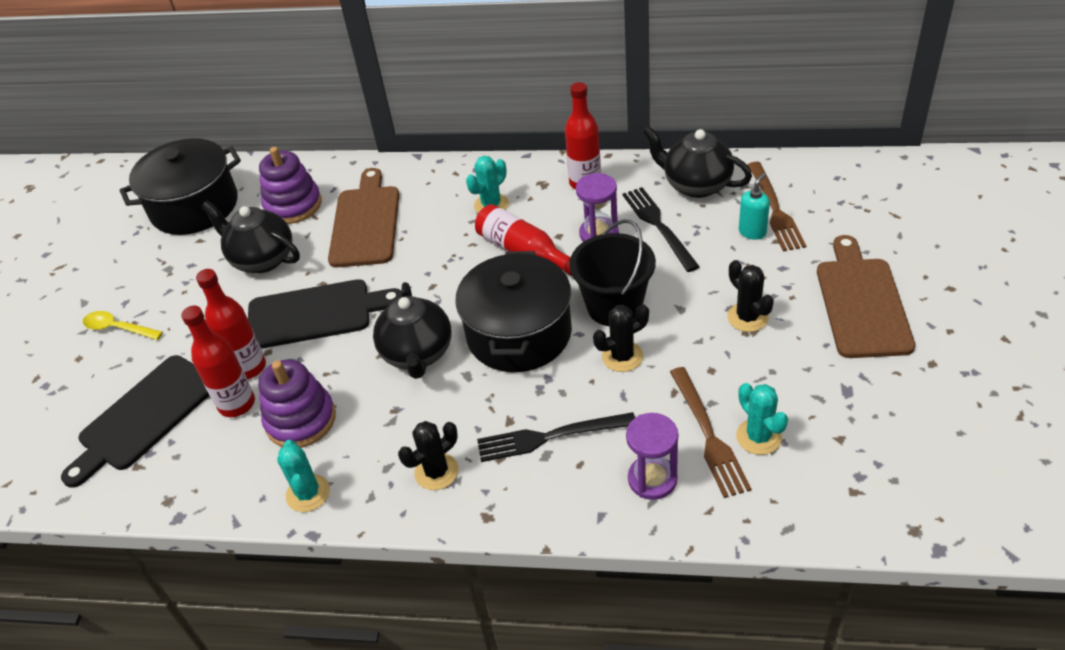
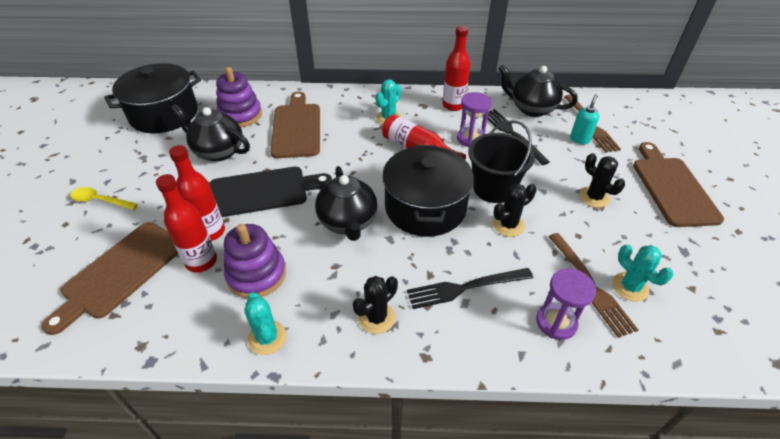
camera: 10 degrees left, 0 degrees up
(144, 416) = (121, 272): black cutting board -> brown cutting board

